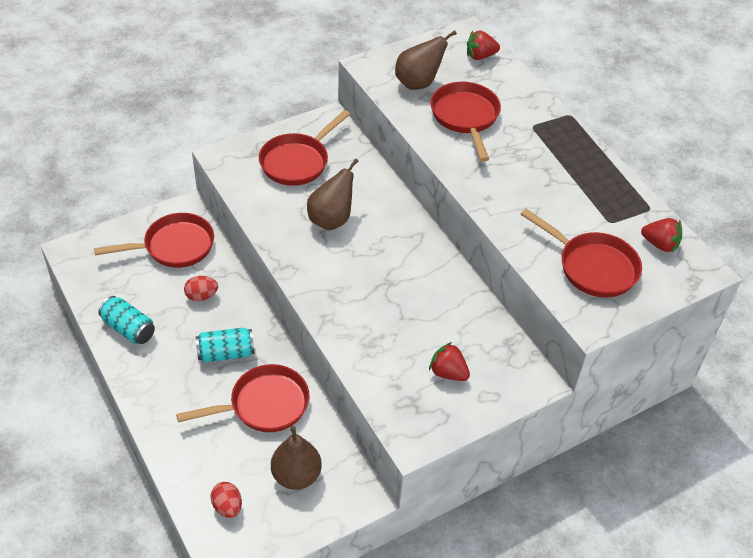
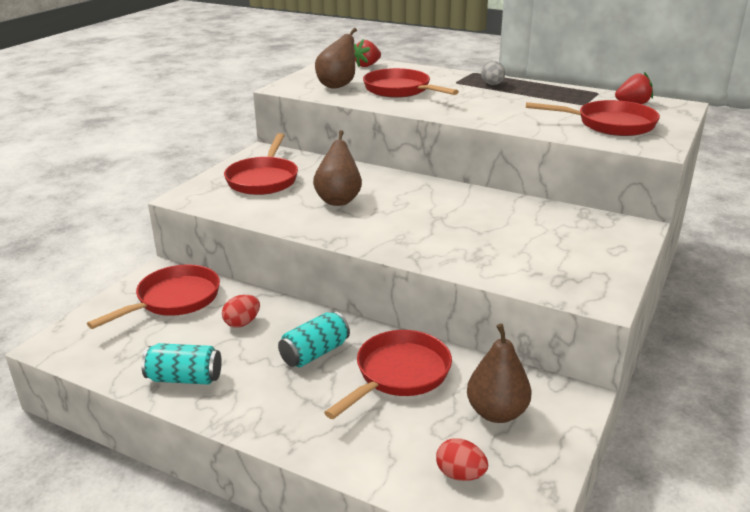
camera: 30 degrees left, 20 degrees down
(448, 372) = (565, 249): red strawberry -> none
(562, 147) = (492, 84): none -> grey egg

